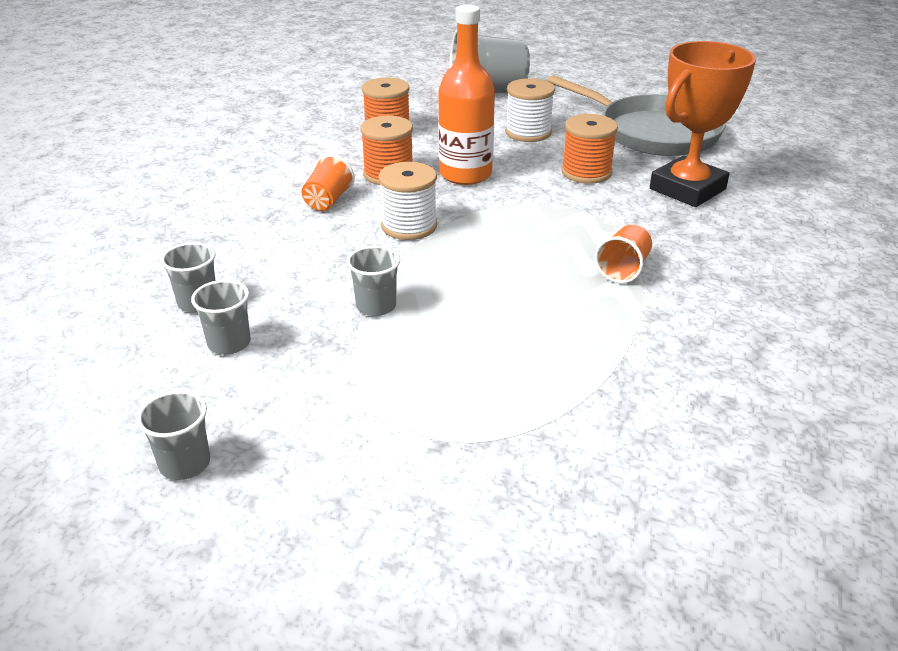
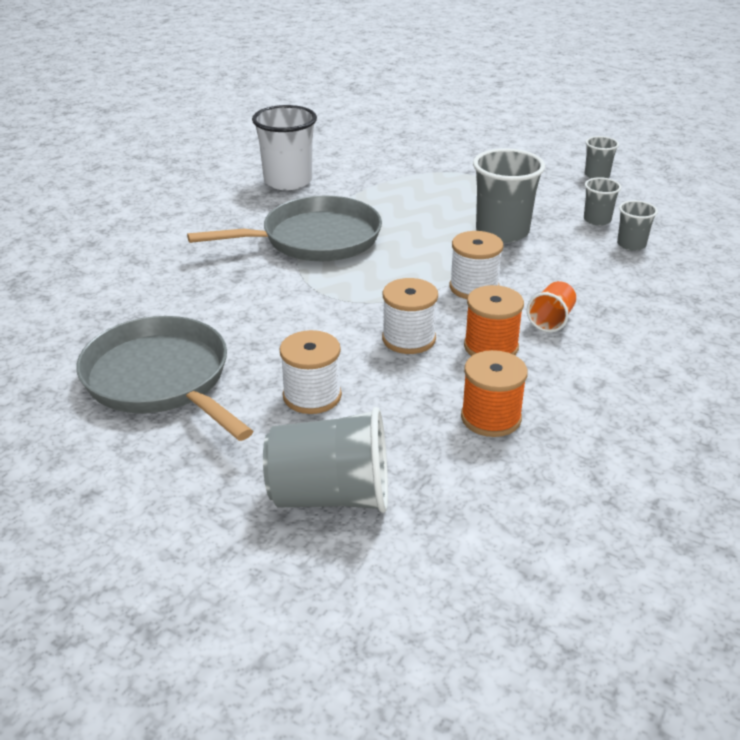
camera: 170 degrees left, 0 degrees up
(376, 306) = (502, 232): grey cup -> grey cup, size x1.90
(465, 174) = (408, 339): orange bottle -> white spool
(586, 172) = (282, 329): orange spool -> none
(623, 269) = (315, 239): orange cup -> grey pan
(687, 189) = (200, 300): orange trophy -> none
(749, 377) = (288, 181): none -> white cup

